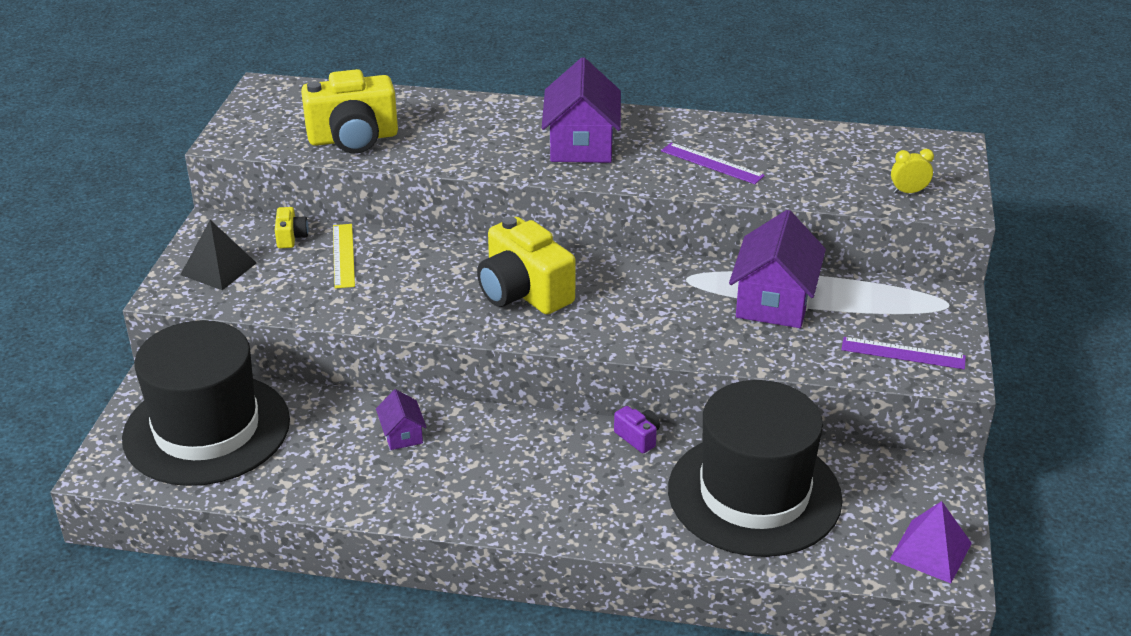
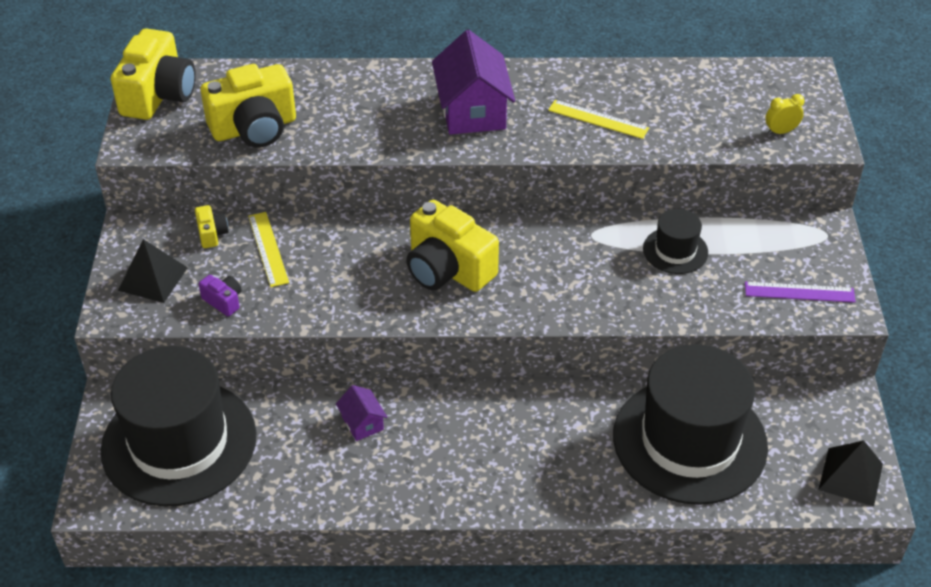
camera: 10 degrees left, 10 degrees up
(268, 103) = (158, 95): none -> yellow camera
(638, 437) = (575, 396): purple camera -> purple camera (223, 301)
(712, 163) = (598, 119): purple ruler -> yellow ruler
(774, 301) = (675, 251): purple house -> black hat
(930, 551) = (850, 476): purple pyramid -> black pyramid

